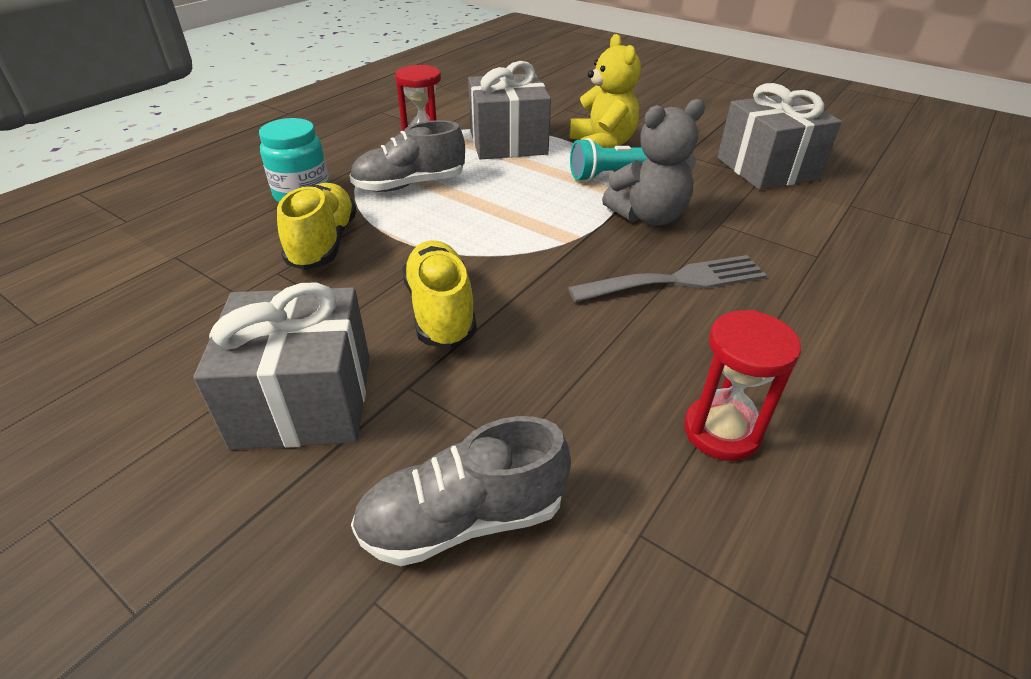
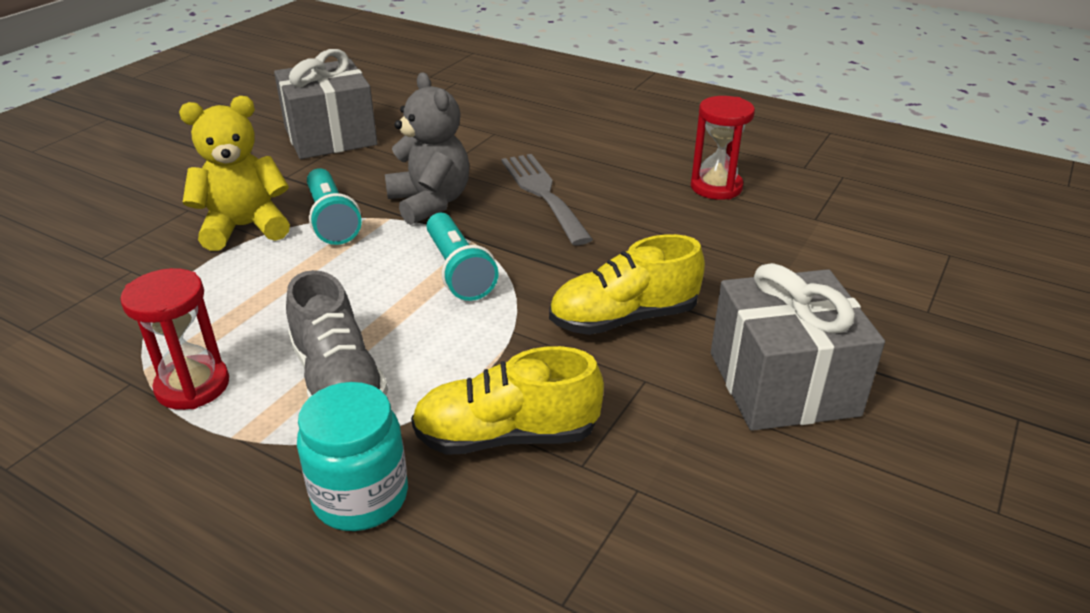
camera: 95 degrees left, 5 degrees down
(463, 519) = (847, 282): grey shoe -> none
(508, 142) = (212, 302): grey gift -> none
(532, 229) = (458, 271): none -> turquoise flashlight

